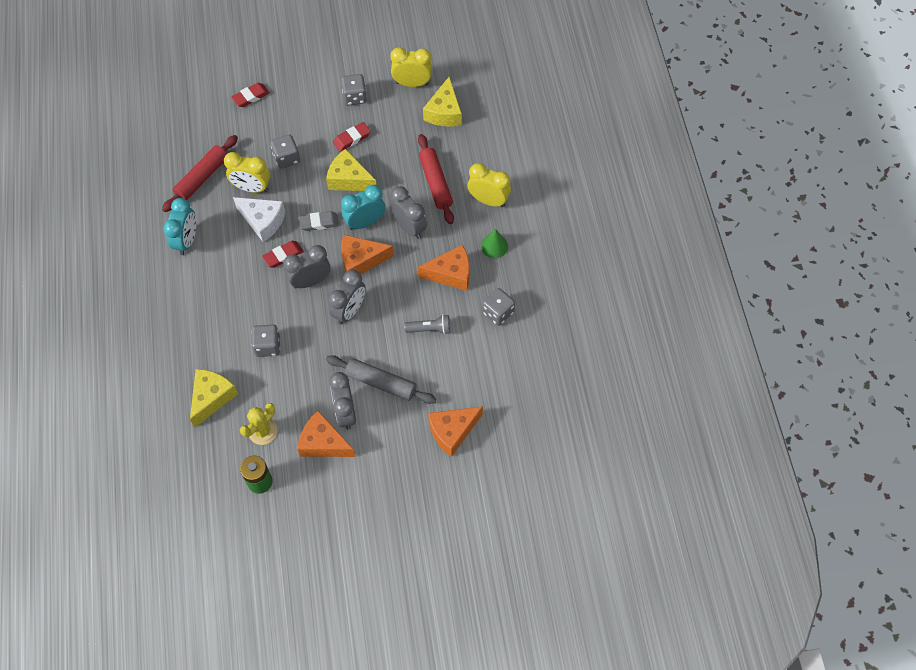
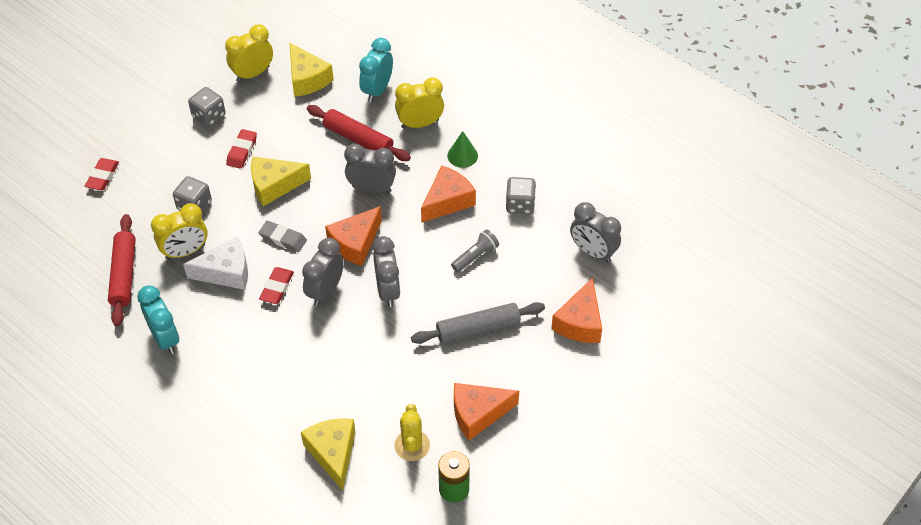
camera: 40 degrees left, 10 degrees down
(268, 346) = (341, 372): grey dice -> none
(319, 223) = (283, 239): grey eraser -> grey eraser turned 75 degrees clockwise
(345, 412) = (471, 375): grey clock -> grey clock (593, 252)
(365, 222) = (326, 210): turquoise clock -> turquoise clock (377, 90)

